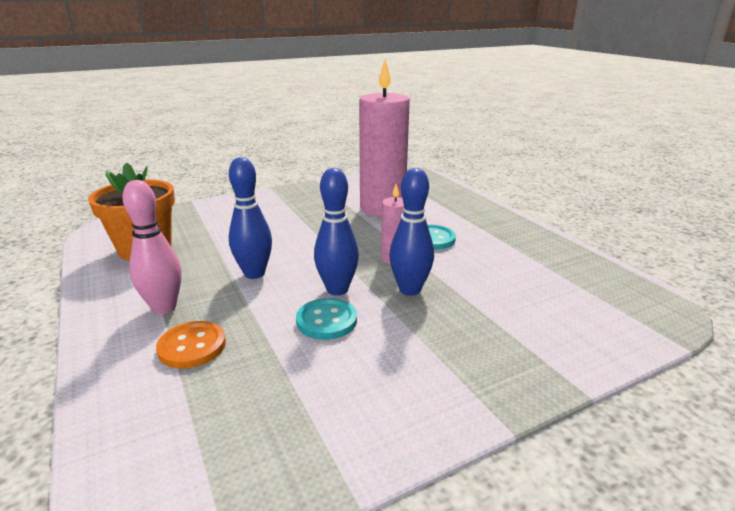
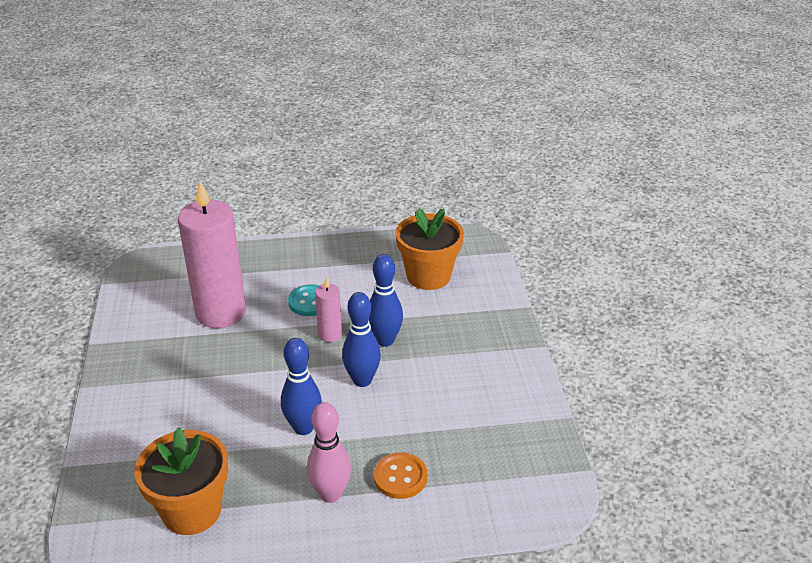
camera: 70 degrees left, 10 degrees up
(326, 321) = (403, 395): turquoise button -> none
(549, 294) = (428, 276): none -> orange flower pot

